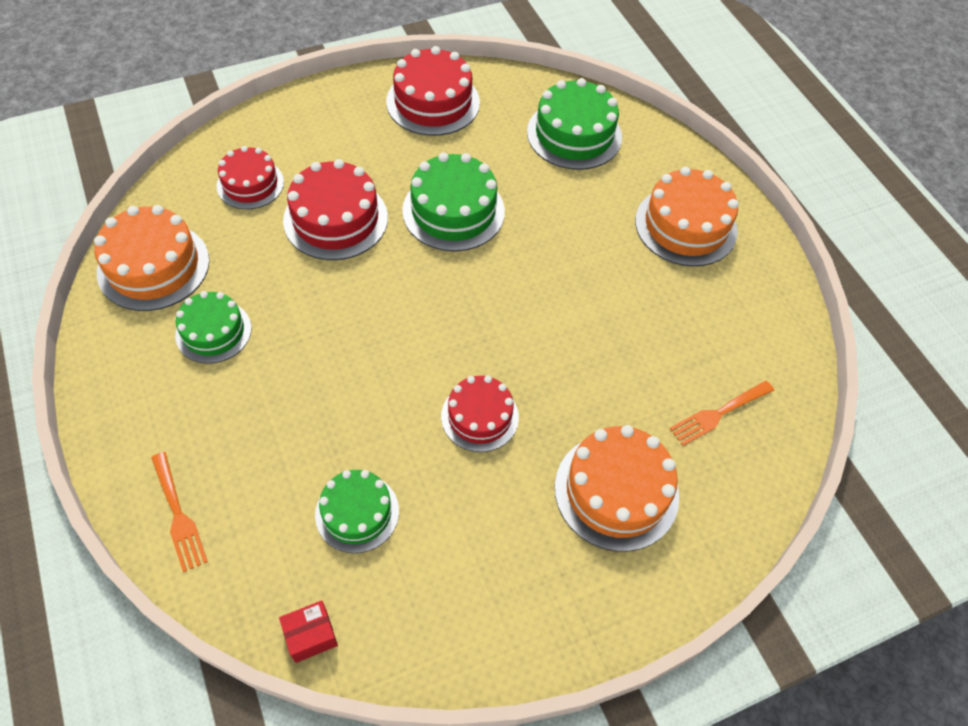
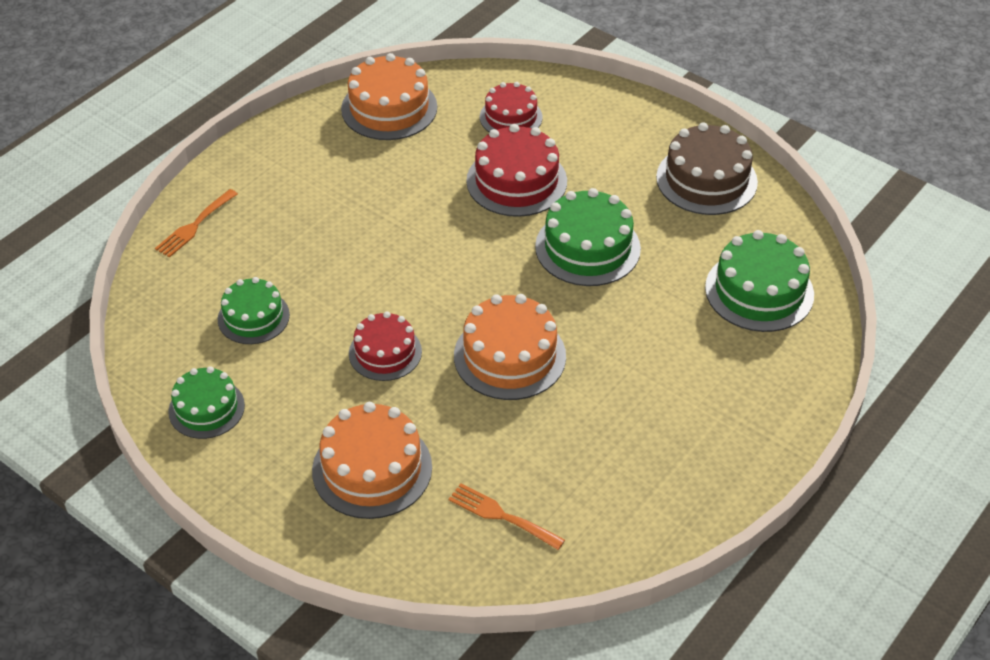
camera: 65 degrees right, 10 degrees down
(213, 331) = (354, 168): green cake -> green cake (206, 408)
(311, 636) = (145, 336): red box -> none
(433, 102) = (706, 179): red cake -> brown cake
(686, 225) = (713, 417): orange cake -> orange cake (509, 356)

